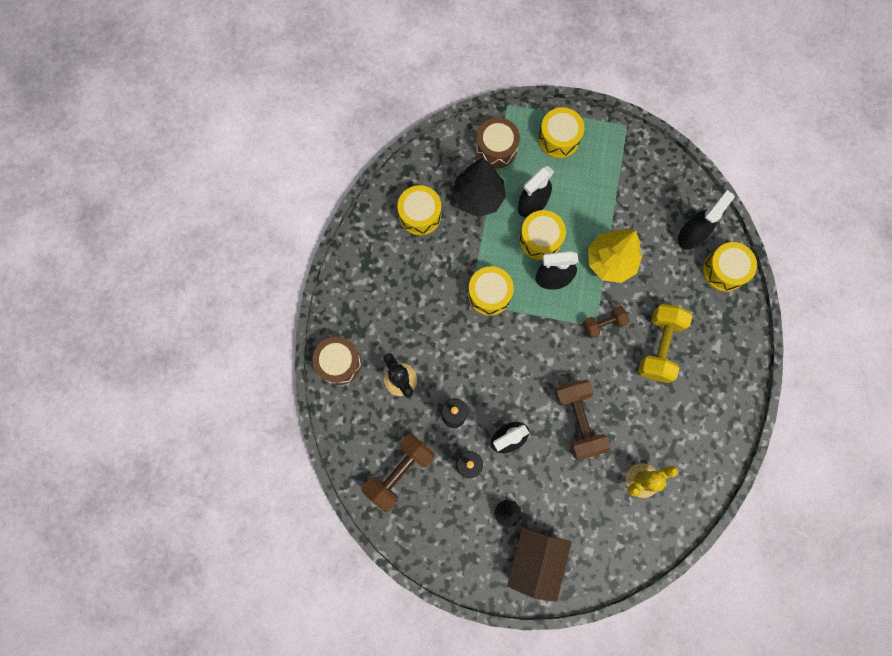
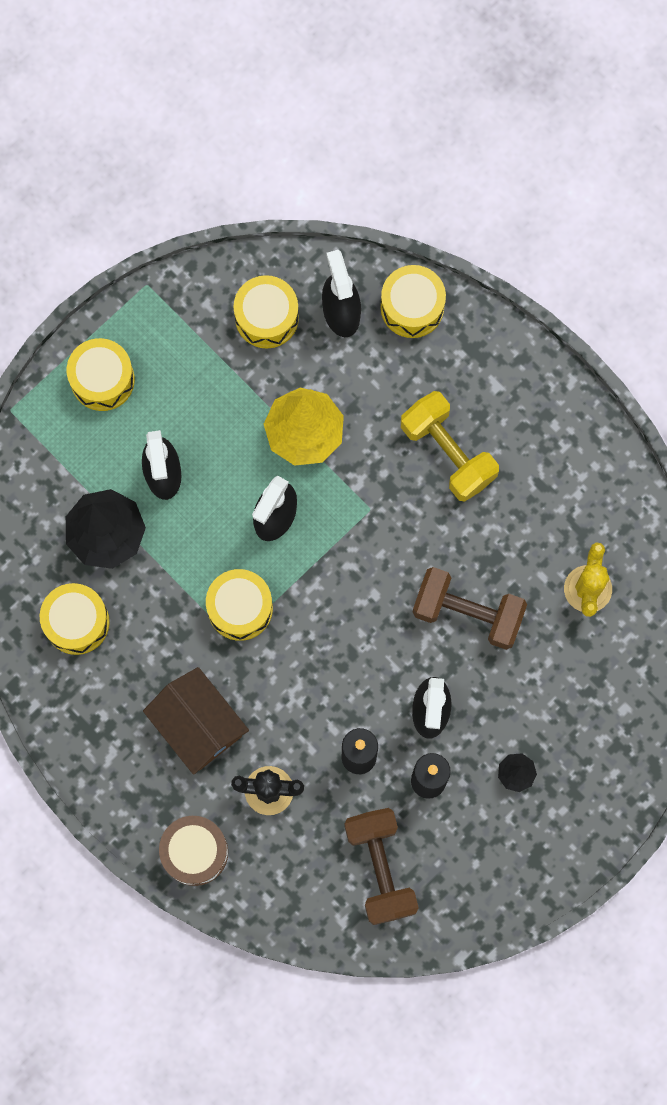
camera: 55 degrees left, 0 degrees up
(496, 148) = (58, 466): brown drum -> none
(536, 560) = (592, 778): brown house -> brown house (198, 725)
(540, 239) = (215, 497): yellow drum -> yellow drum (266, 317)
(603, 324) = (374, 498): brown dumbbell -> none

